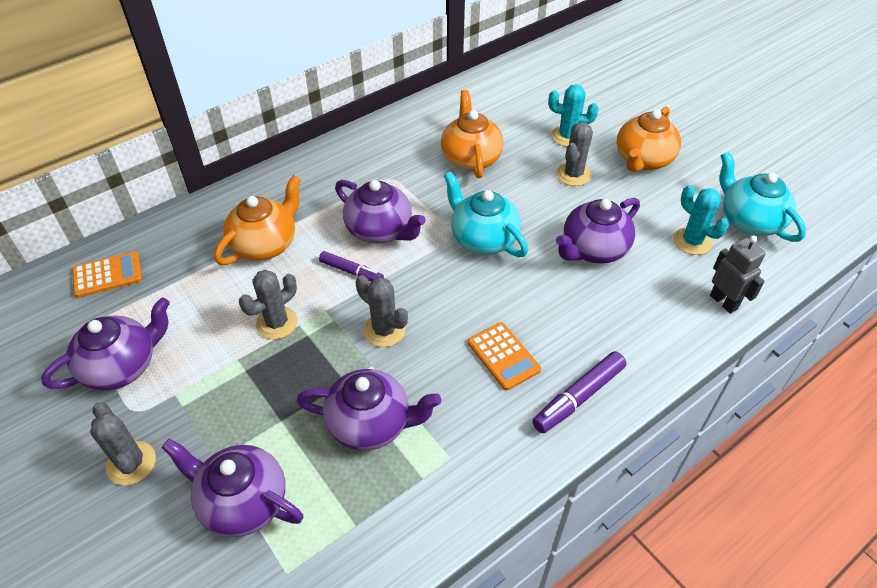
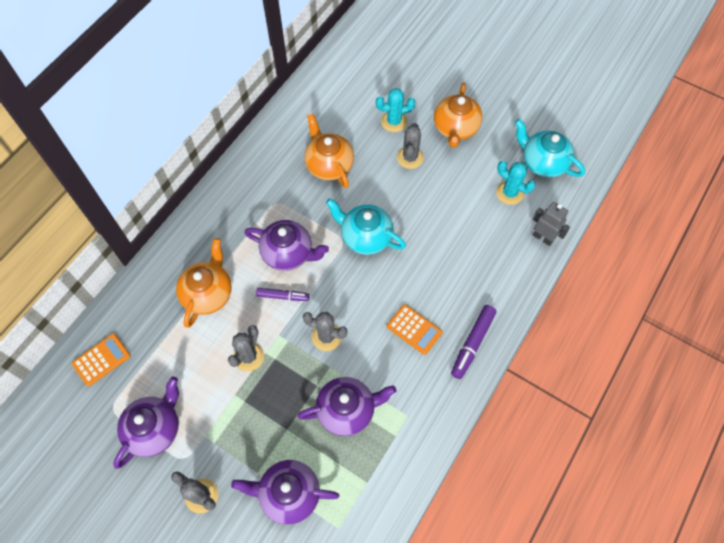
camera: 20 degrees left, 15 degrees up
(593, 249) = (445, 221): purple teapot -> none

